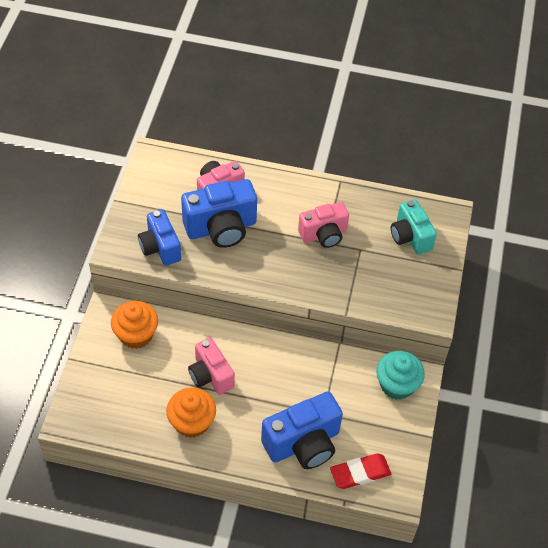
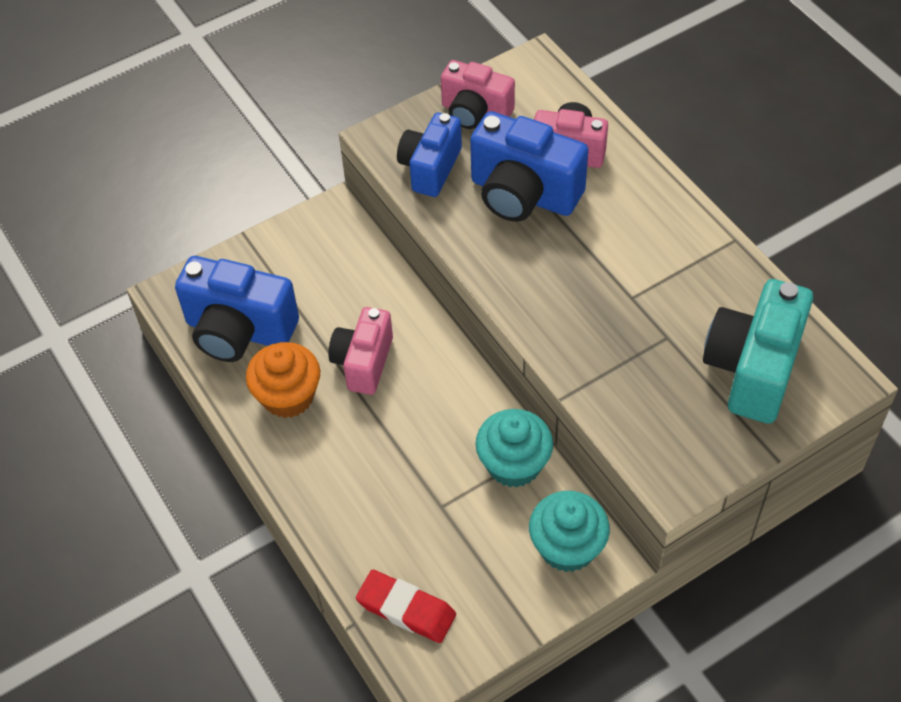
camera: 50 degrees right, 0 degrees up
(136, 335) = (335, 258): orange cupcake -> none
(303, 443) = (380, 520): blue camera -> blue camera (239, 331)
(324, 234) = (640, 287): pink camera -> pink camera (475, 113)
(334, 367) = (514, 464): none -> turquoise cupcake
(410, 237) = (752, 369): turquoise camera -> turquoise camera, size x1.50

